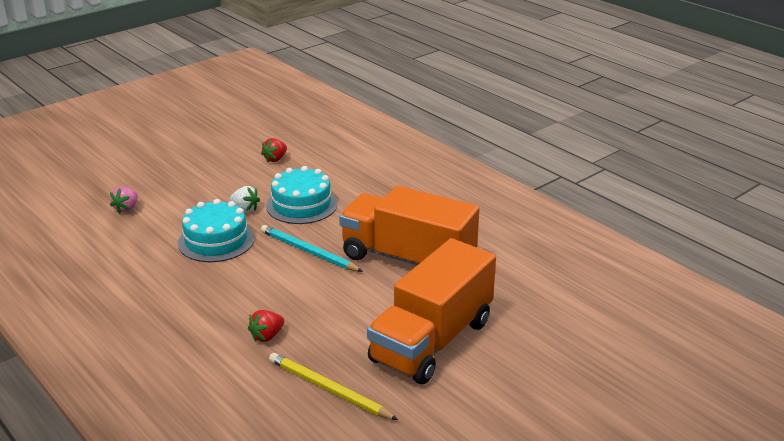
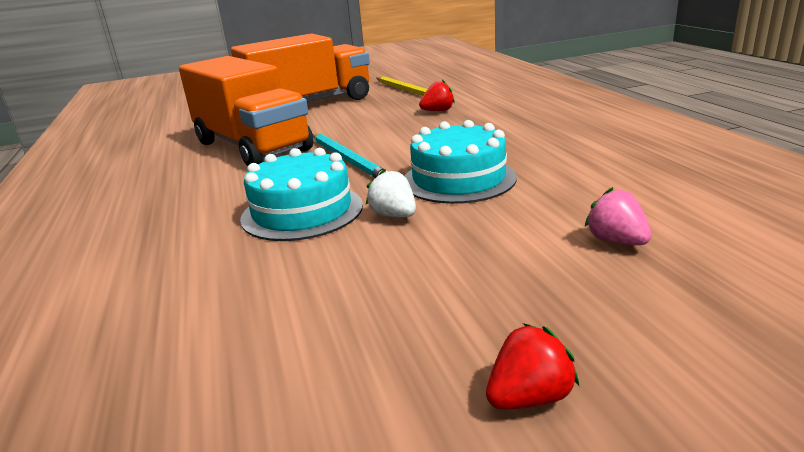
camera: 155 degrees left, 5 degrees down
(127, 209) = (616, 241): pink strawberry -> pink strawberry turned 75 degrees counterclockwise
(275, 159) = (256, 317): red strawberry -> red strawberry (529, 397)

